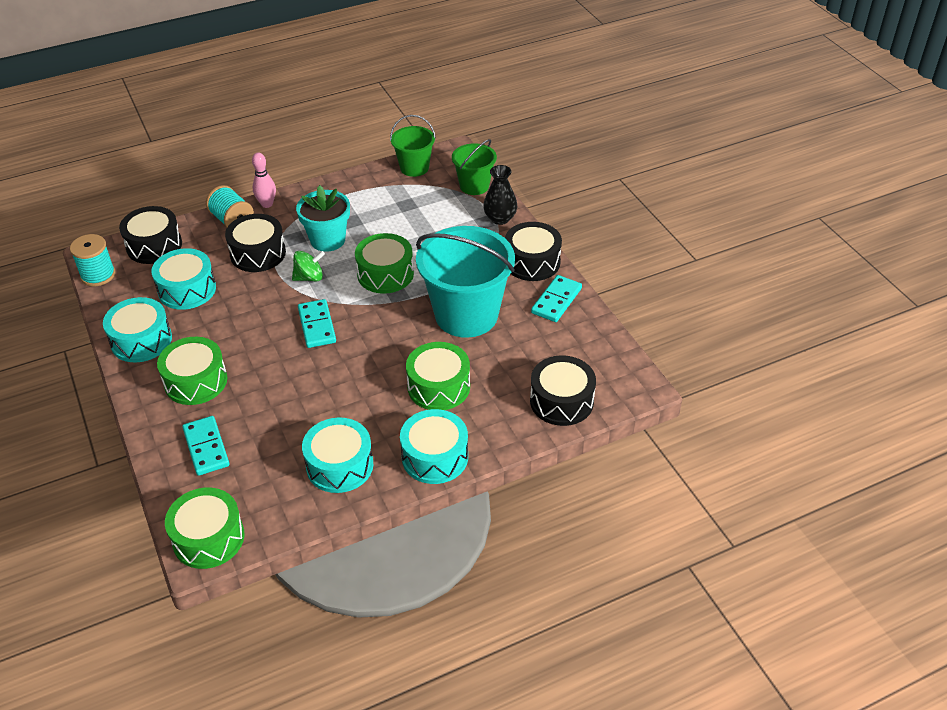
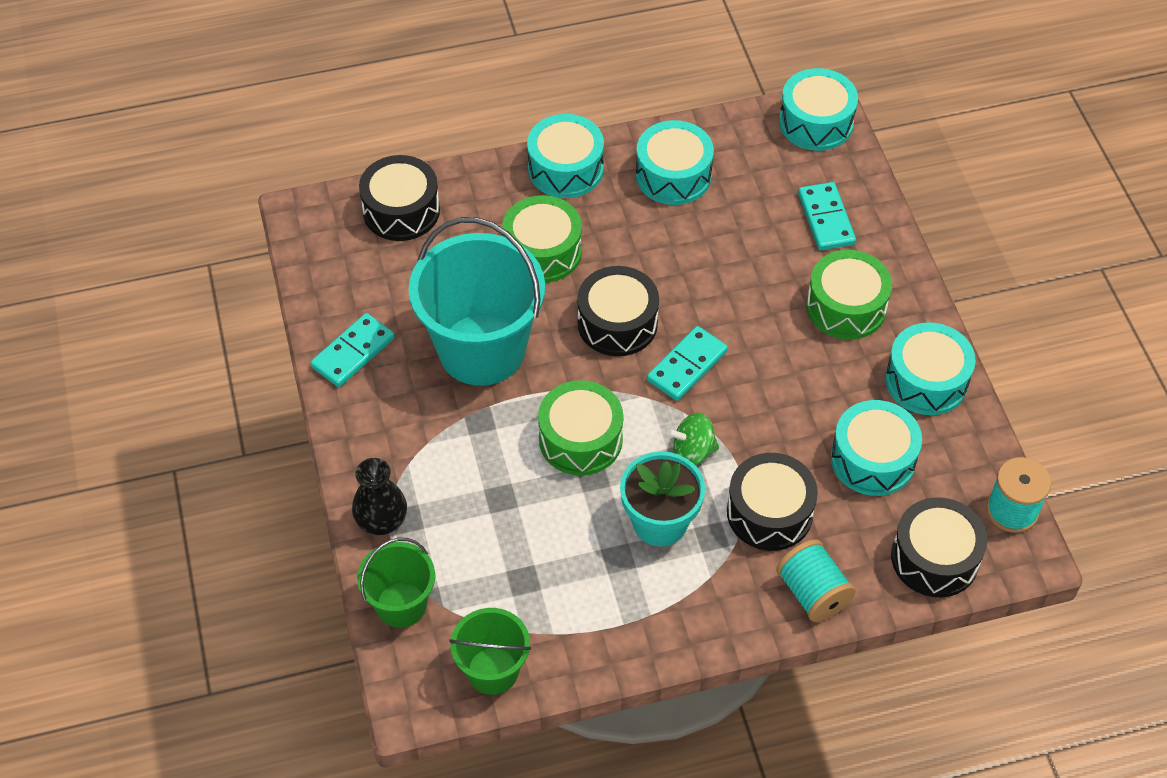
camera: 170 degrees left, 10 degrees up
(208, 538) = (816, 122): green drum -> turquoise drum
(267, 204) = (755, 622): pink bowling pin -> none
(317, 325) = (687, 365): turquoise domino -> turquoise domino turned 45 degrees clockwise
(532, 262) = (362, 425): black drum -> black drum (617, 323)

